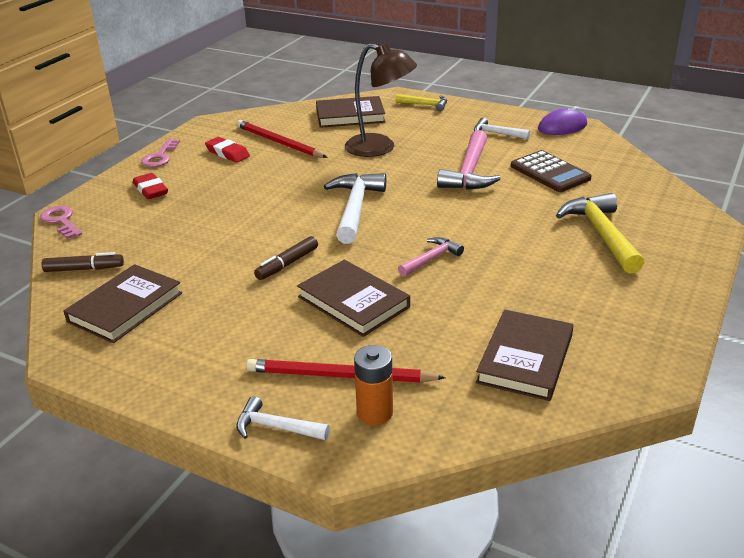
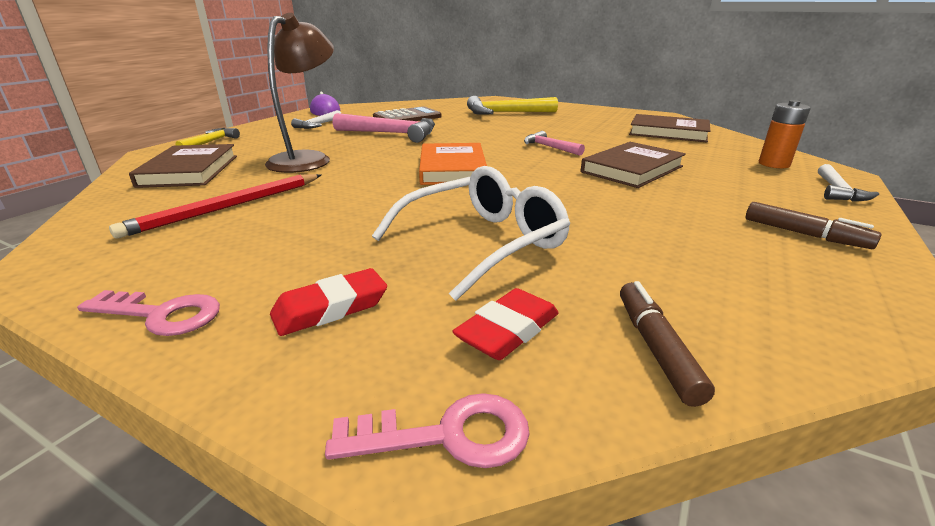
camera: 90 degrees left, 5 degrees down
(61, 221) = (447, 435): pink key -> pink key turned 150 degrees counterclockwise
(125, 307) = (738, 285): brown book -> none
(207, 224) = (482, 243): none -> white glasses
(227, 153) = (226, 242): red eraser -> red eraser (508, 330)
(287, 264) = (576, 194): brown marker -> brown marker (804, 234)
(340, 376) = (743, 173): red pencil -> none
(355, 208) = (452, 169): white hammer -> orange book

